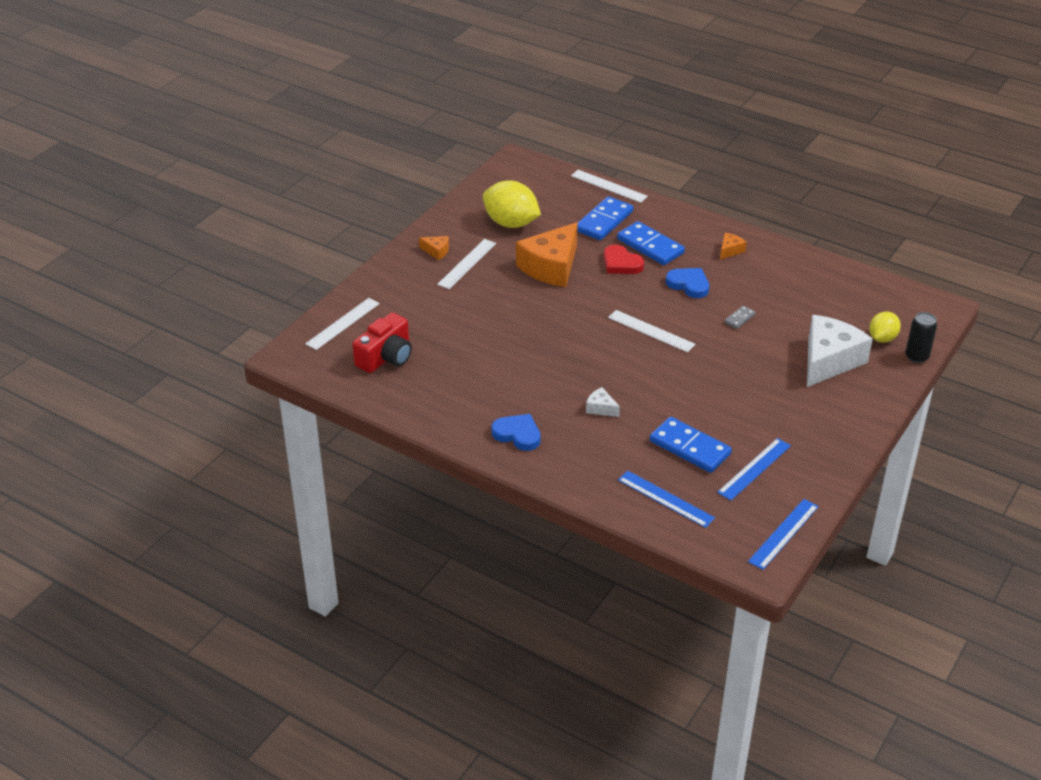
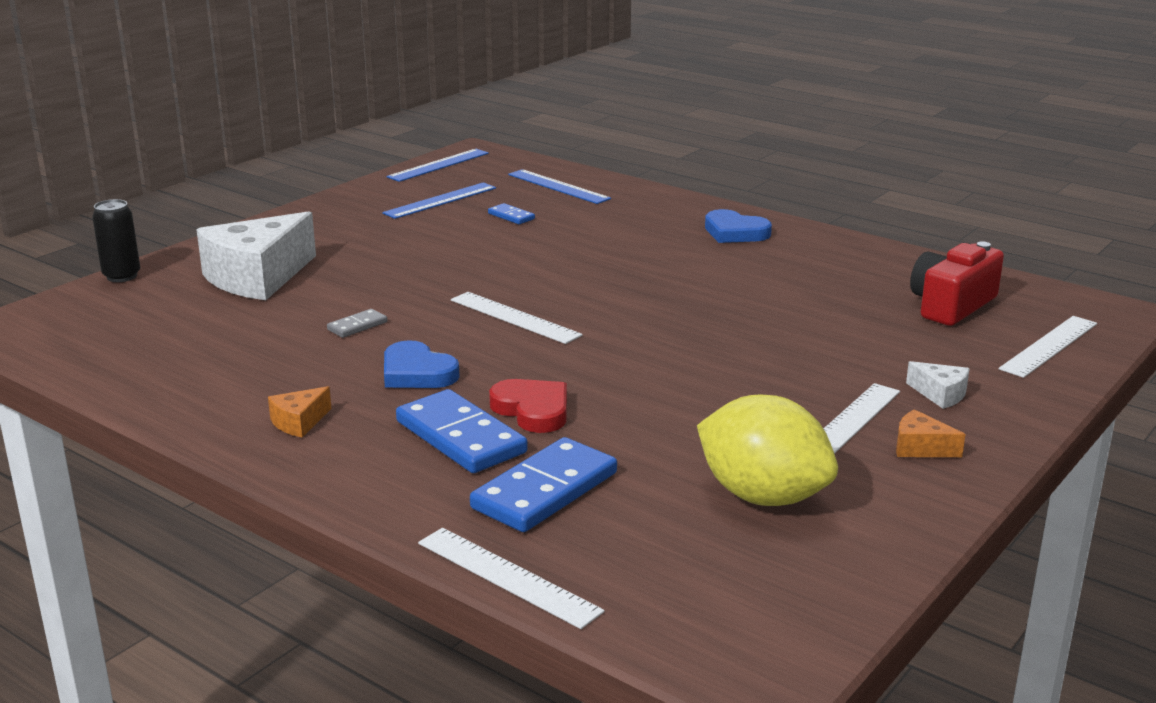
camera: 175 degrees left, 15 degrees down
(551, 267) = (675, 410): orange cheese -> none
(601, 408) = (618, 248): white cheese -> white cheese (940, 394)
(690, 447) = (511, 216): blue domino -> blue domino, size x0.47
(882, 338) = (149, 296): yellow lemon -> none

